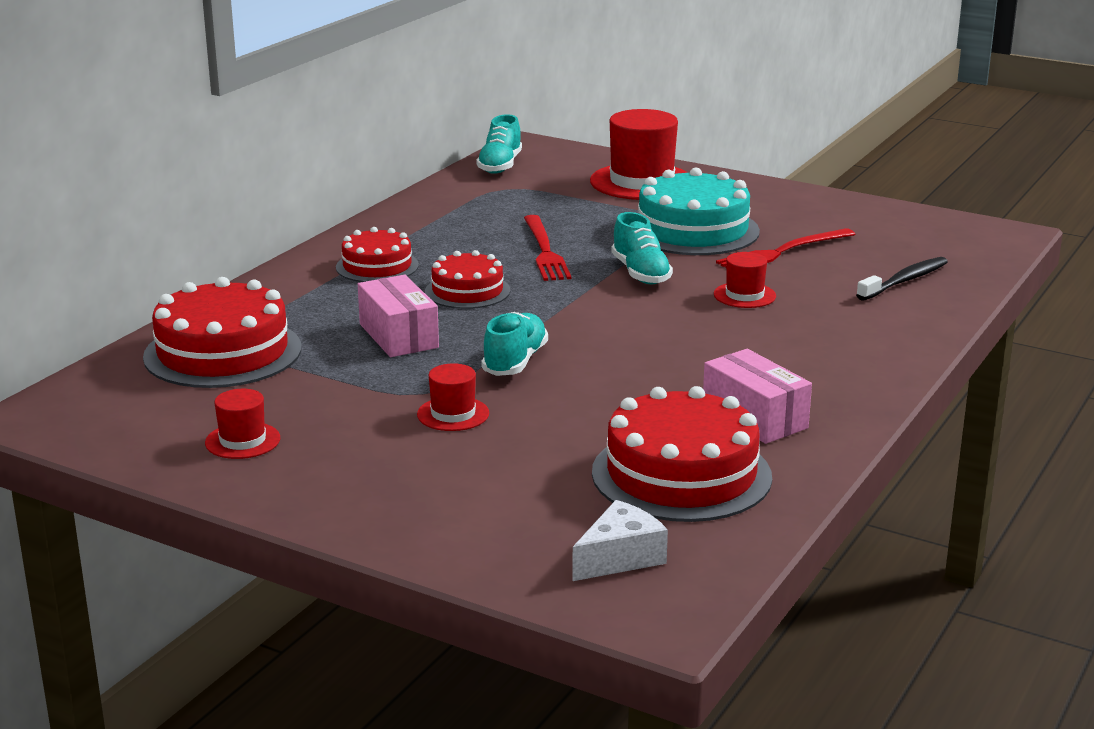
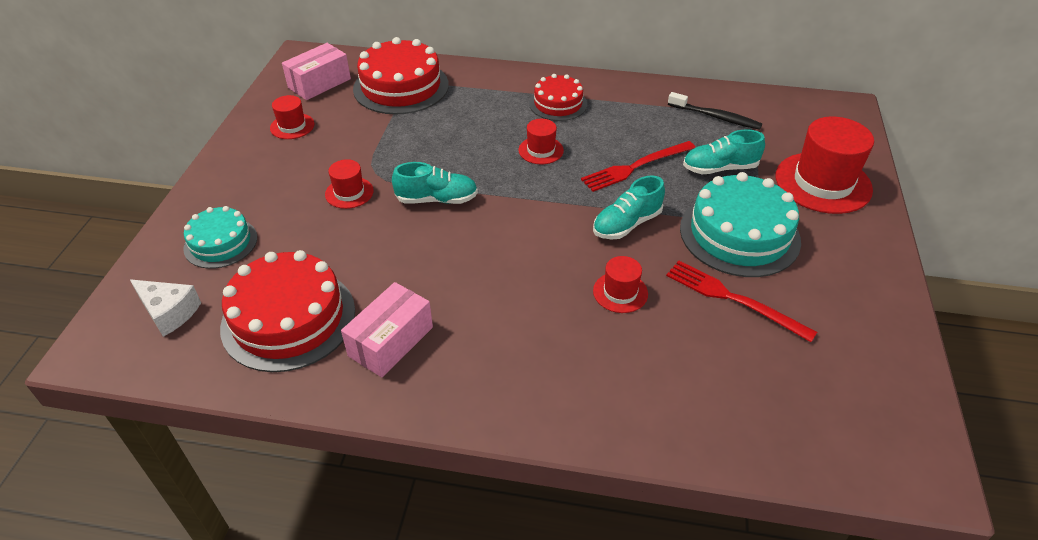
camera: 70 degrees right, 20 degrees up
(398, 336) = (454, 141): pink box -> pink box (319, 83)
(467, 291) = (541, 150): red cake -> red hat
(493, 513) = (220, 243): none -> turquoise cake
(500, 166) = (787, 105): turquoise shoe -> turquoise shoe (719, 168)
(905, 281) = (725, 399): black toothbrush -> black toothbrush (716, 117)

